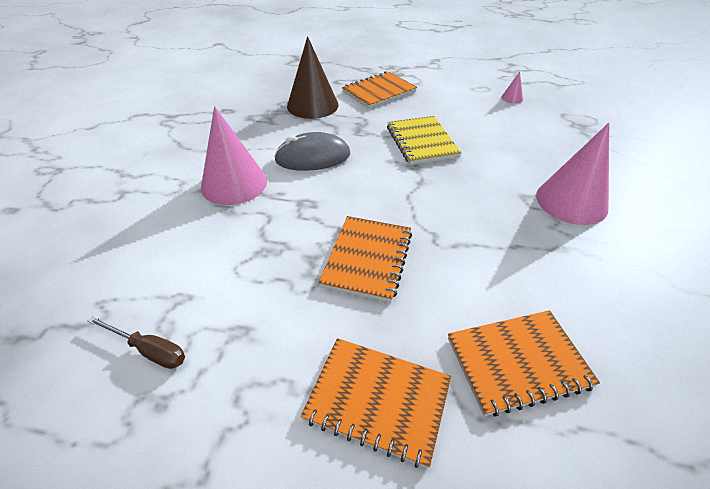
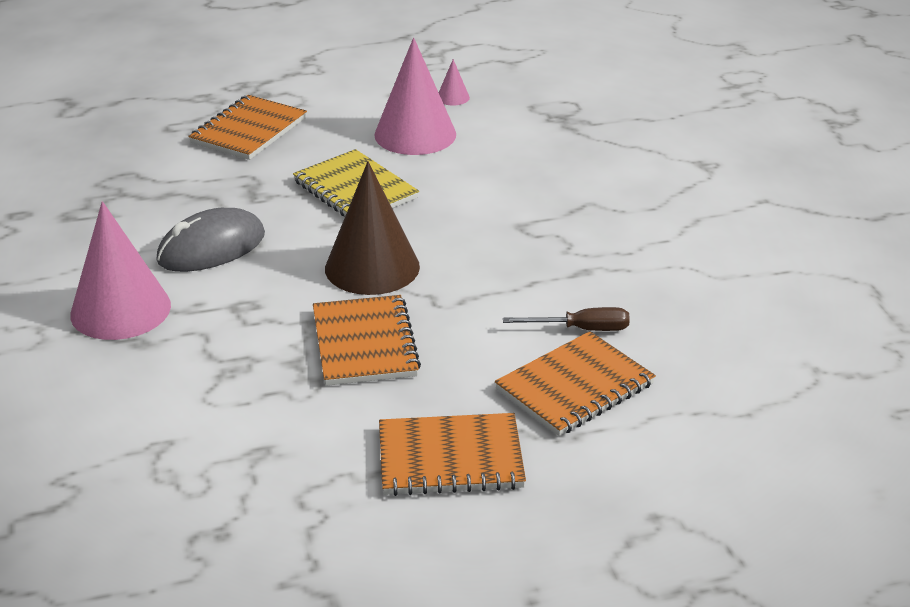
camera: 25 degrees left, 10 degrees down
(149, 350) = (165, 500): brown screwdriver -> brown screwdriver (581, 329)
(312, 105) = (156, 175): brown cone -> brown cone (372, 267)
(571, 201) = (578, 217): pink cone -> pink cone (415, 134)

